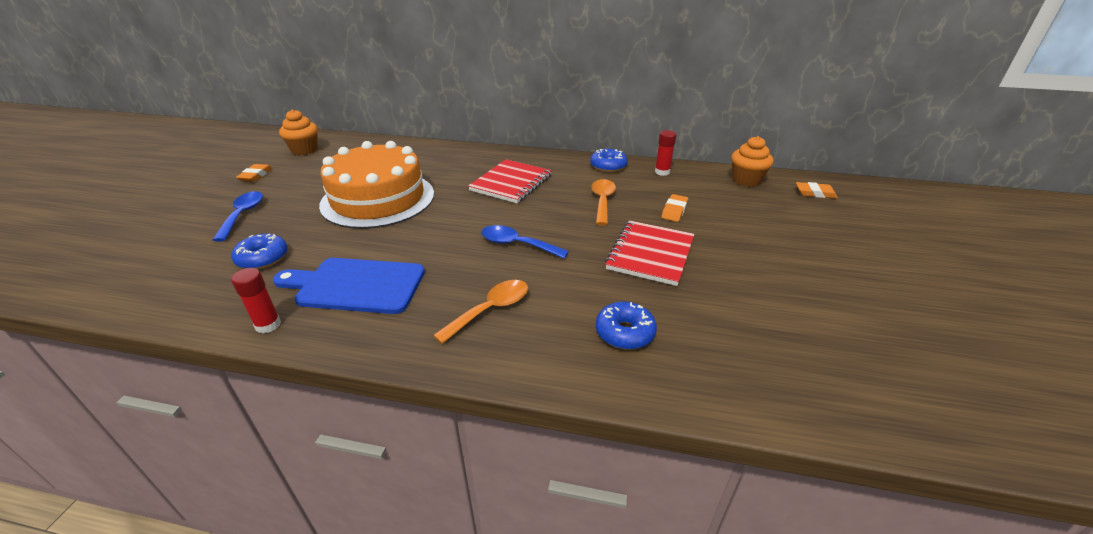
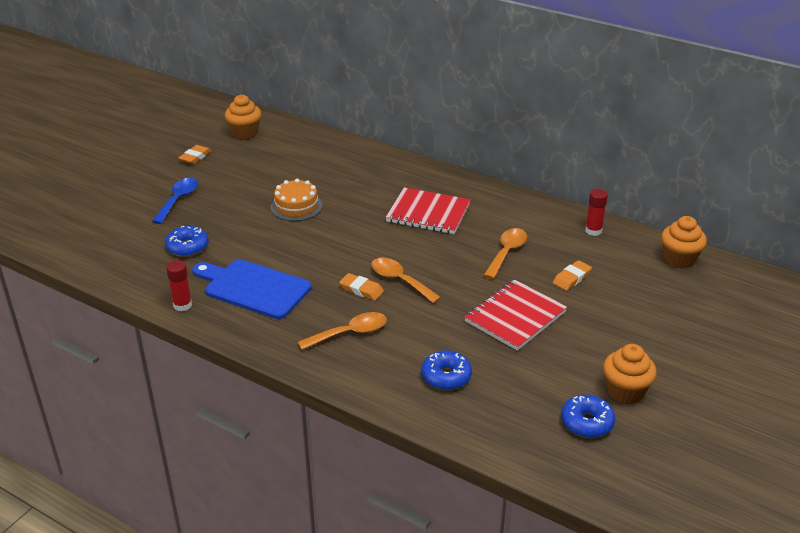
camera: 20 degrees right, 0 degrees up
(378, 199) = (296, 206): orange cake -> orange cake, size x0.48
(511, 183) = (428, 213): red notebook -> red notebook turned 60 degrees clockwise
(517, 244) = (400, 280): blue spoon -> orange spoon
(608, 166) = (540, 212): blue donut -> blue donut (586, 423)
(808, 301) = (625, 391): none -> orange cupcake
(815, 193) = (743, 290): orange eraser -> orange eraser (361, 290)

